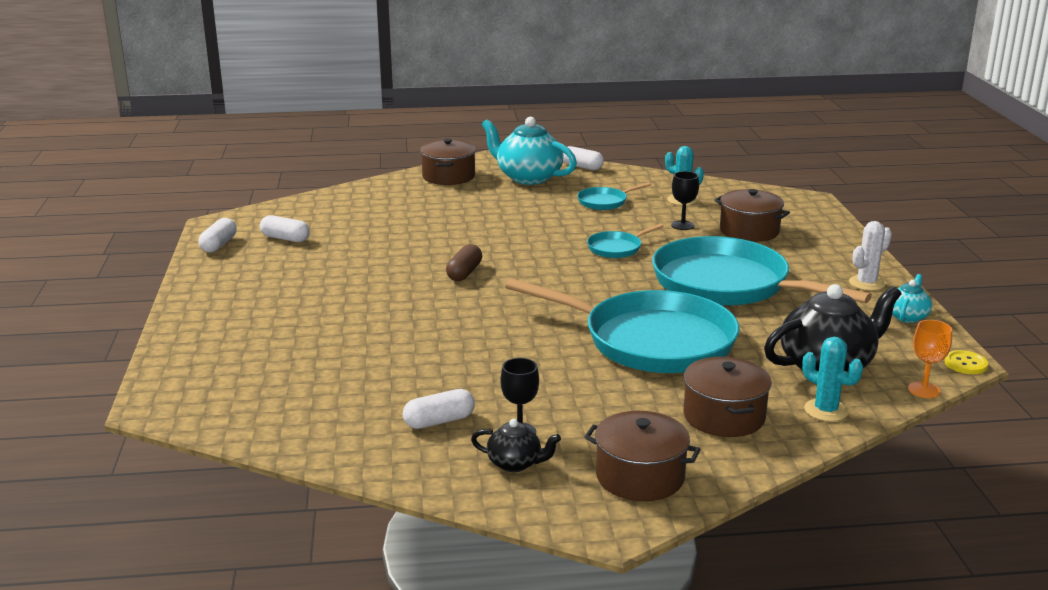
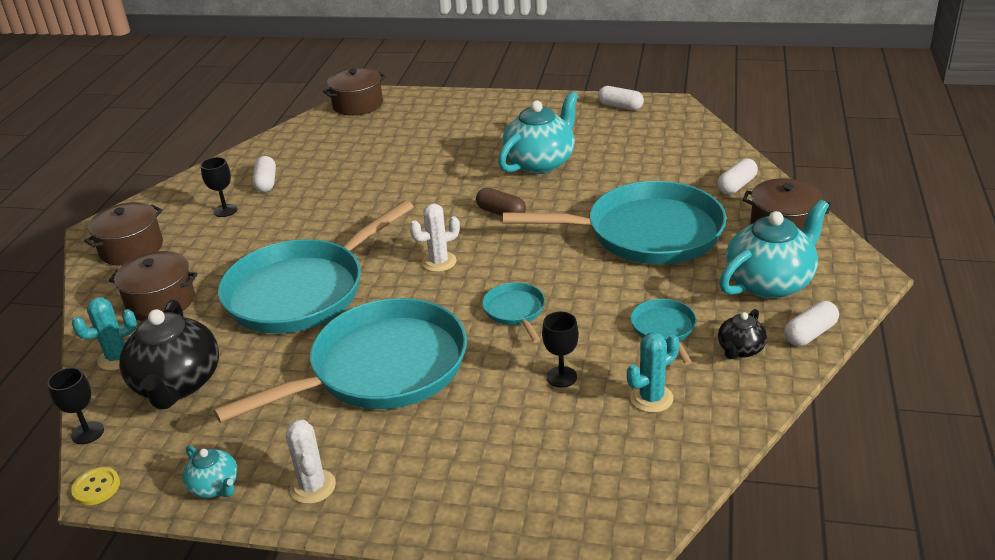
camera: 110 degrees right, 10 degrees up
(285, 238) = (623, 133): white capsule -> white capsule (736, 186)
(357, 268) = (540, 163): none -> turquoise teapot
(476, 215) = (647, 233): none -> turquoise pan
(515, 464) = (192, 205): black teapot -> black teapot (740, 350)
(564, 287) = (439, 262): none -> white cactus
(749, 231) = (519, 432): brown pot -> brown pot (358, 105)
(923, 390) = (87, 433): orange goblet -> black goblet

